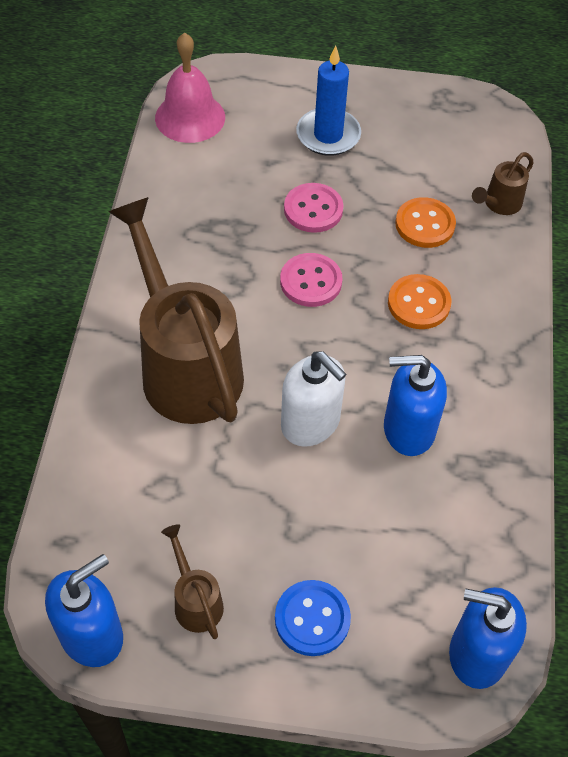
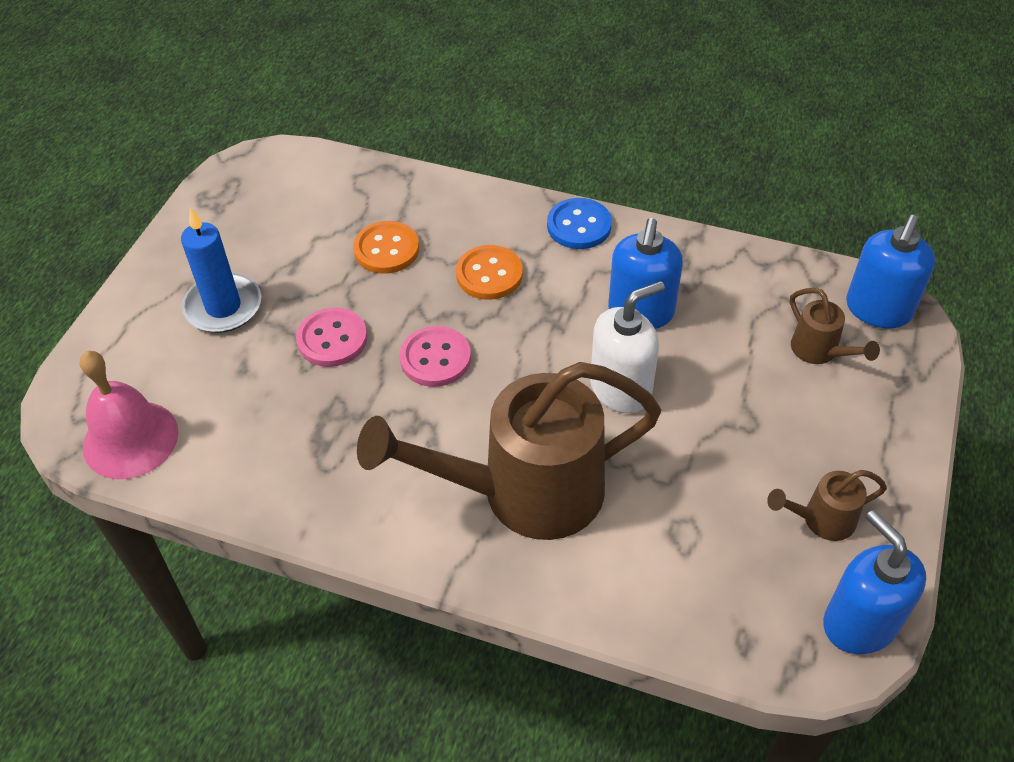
camera: 75 degrees left, 5 degrees down
(312, 619) = (843, 423): blue button -> blue button (579, 226)
(499, 204) = (379, 188): brown watering can -> brown watering can (819, 351)

